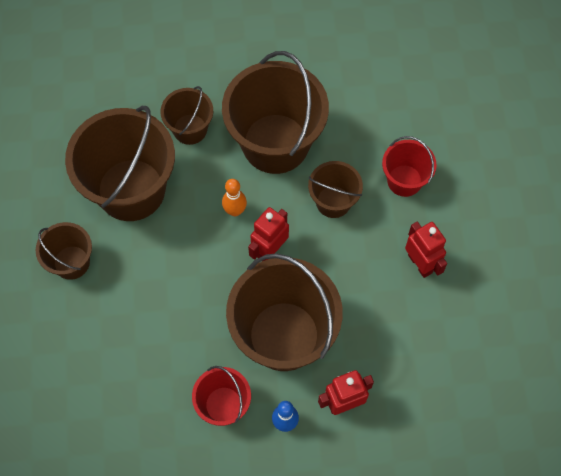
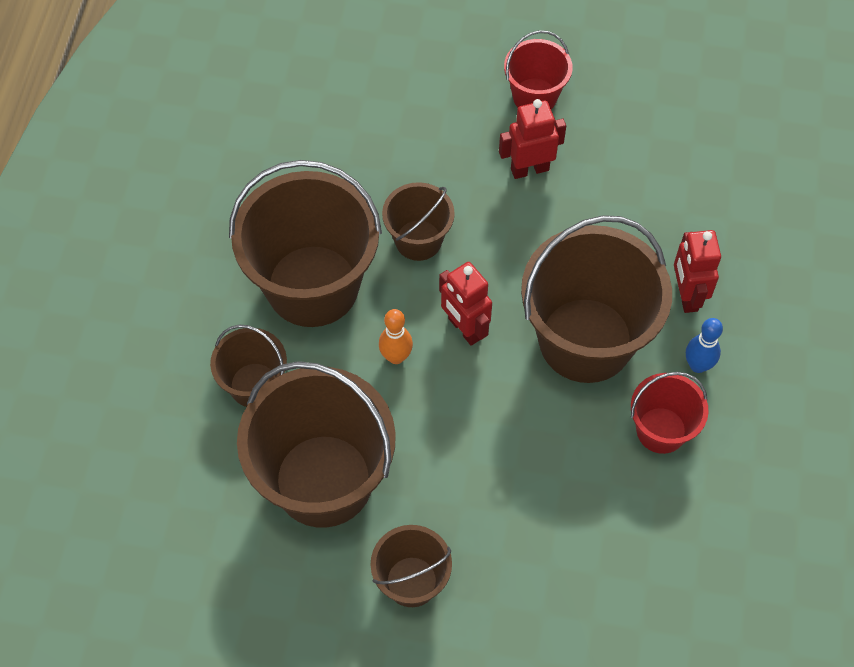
camera: 75 degrees left, 5 degrees down
(404, 180) = (413, 156): red bucket -> red bucket (535, 96)

